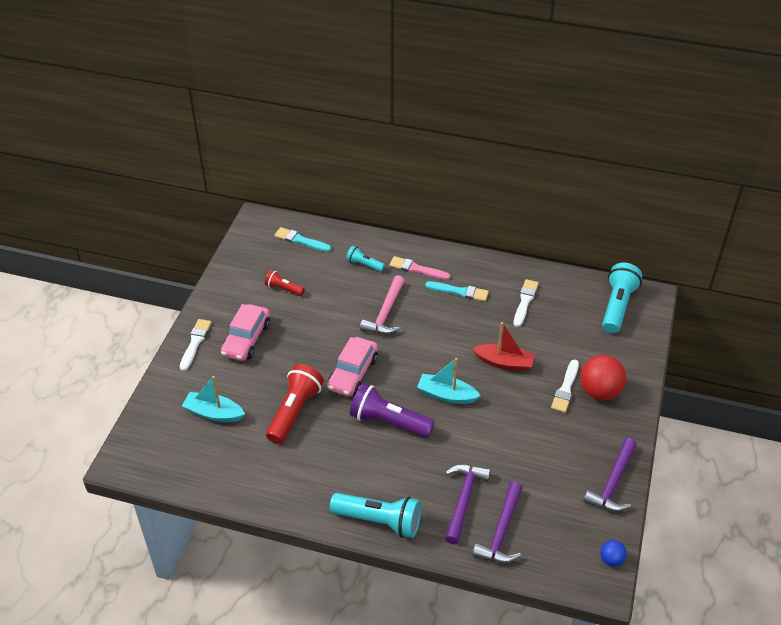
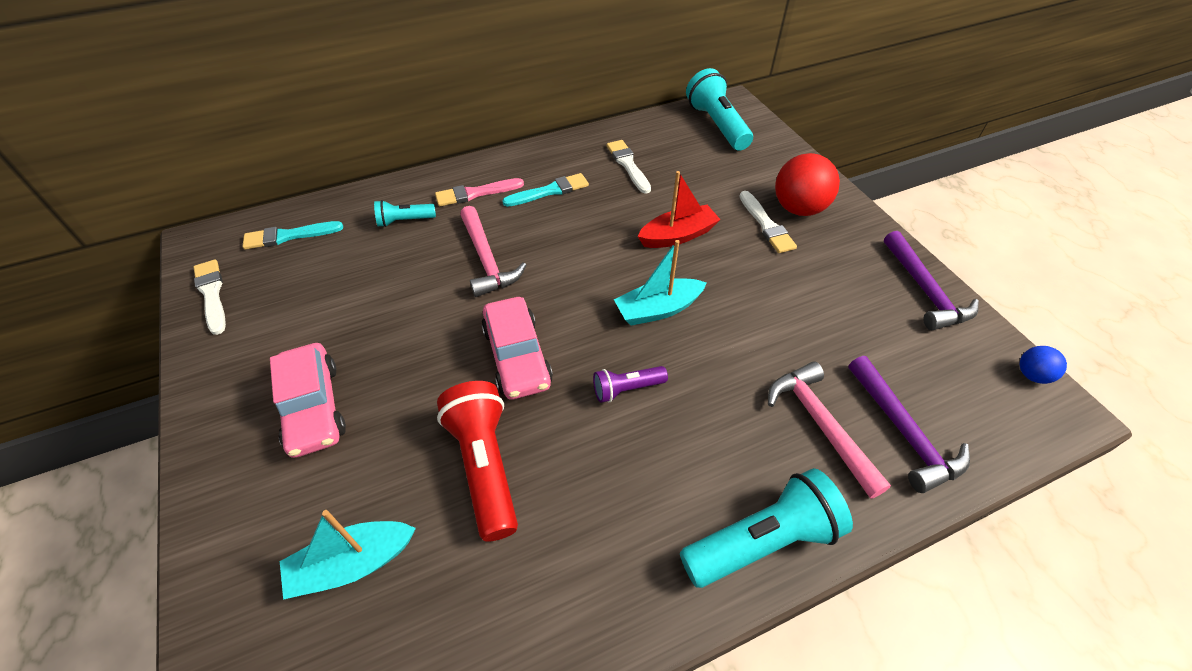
camera: 40 degrees left, 5 degrees up
(195, 342) = (225, 467): white brush -> white brush (212, 294)
(284, 289) = (315, 306): red flashlight -> none
(388, 422) = (626, 389): purple flashlight -> purple flashlight, size x0.54
(463, 500) = (820, 425): purple hammer -> pink hammer

